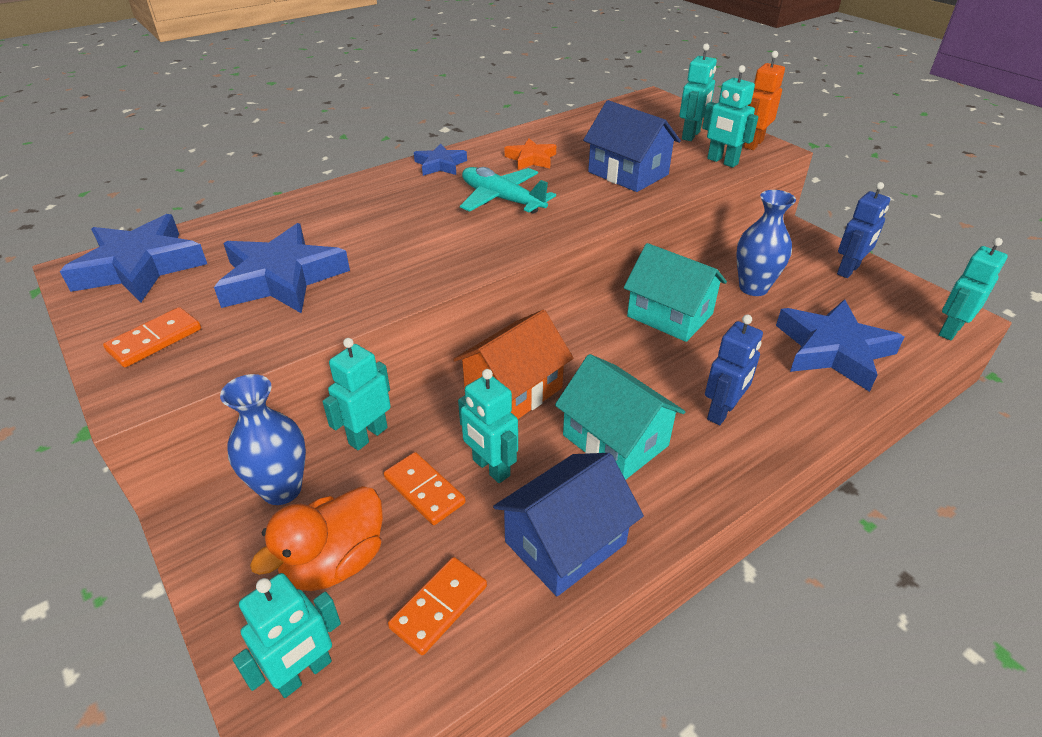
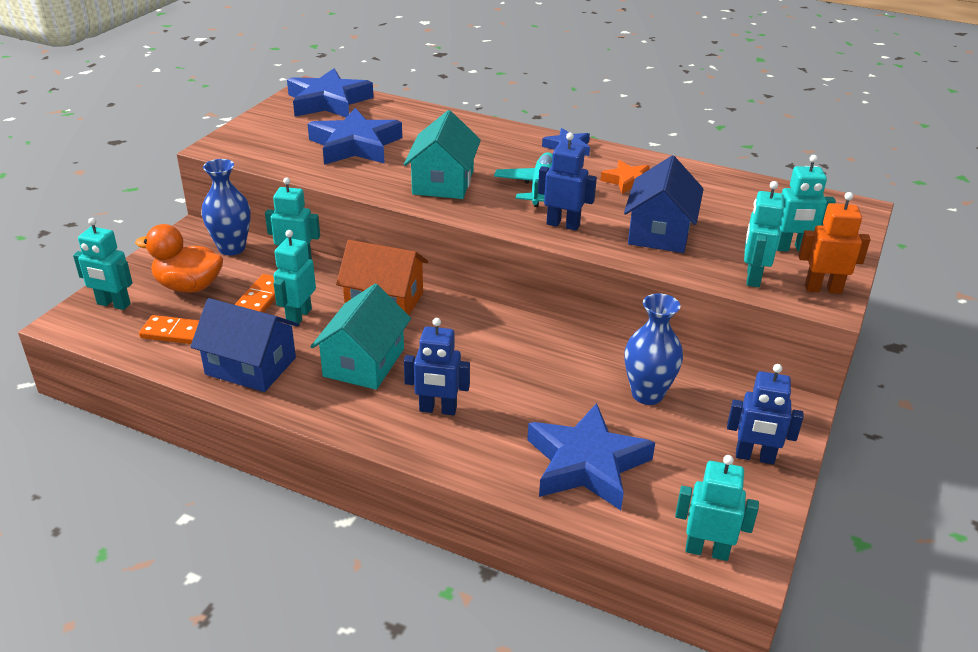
camera: 60 degrees right, 5 degrees down
(155, 340) = (264, 134): orange domino -> none
(579, 210) = (563, 224): none -> blue robot
(669, 315) = (550, 353): turquoise house -> turquoise house (443, 182)

